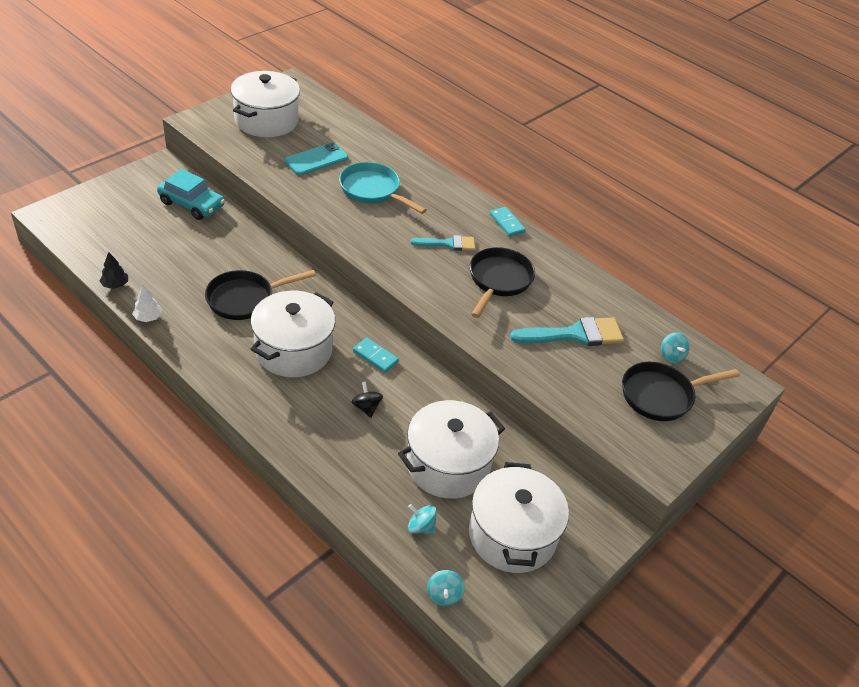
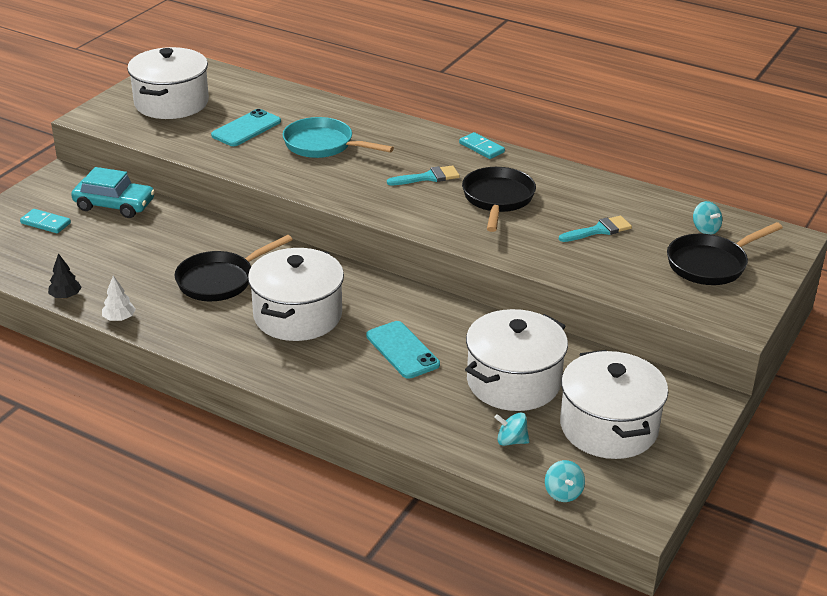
camera: 10 degrees left, 10 degrees down
(366, 407) = (402, 350): black spinning top -> turquoise phone
(375, 357) = (390, 304): turquoise domino -> turquoise domino (45, 223)
(575, 334) = (599, 230): turquoise brush -> turquoise brush, size x0.62

